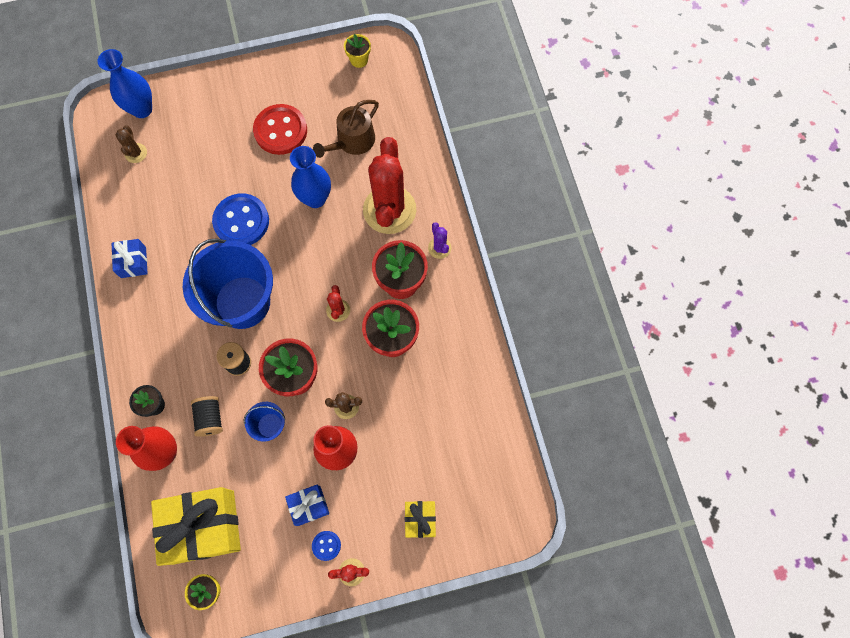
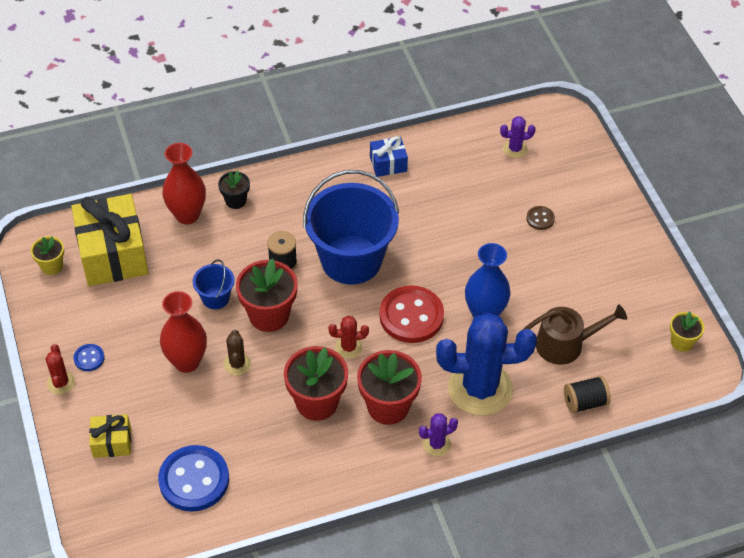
camera: 85 degrees right, 20 degrees down
(136, 153) = (515, 149): brown cactus -> purple cactus
(142, 109) = (569, 147): blue vase -> none
(210, 418) = (222, 247): black spool -> black spool (584, 402)
(219, 143) = (540, 219): none -> brown button
(241, 221) = (446, 249): blue button -> blue button (194, 480)
(280, 131) = (566, 273): red button -> red button (411, 316)
(309, 506) = (130, 339): blue gift -> none
(352, 141) = (565, 344): brown watering can -> brown watering can turned 135 degrees clockwise
(389, 210) = (480, 389): red cactus -> blue cactus

